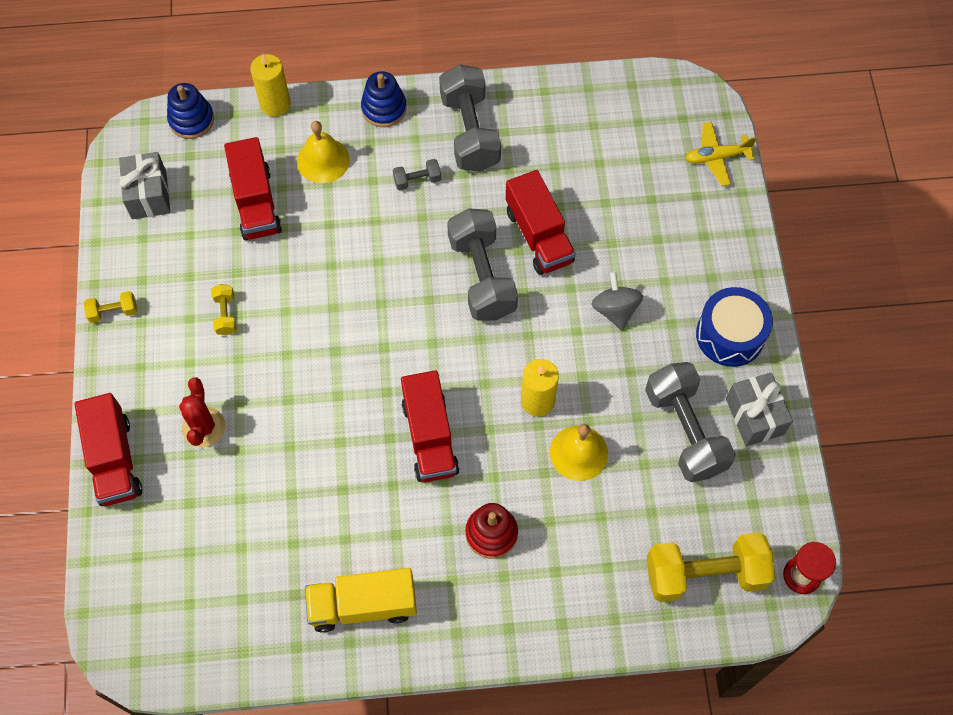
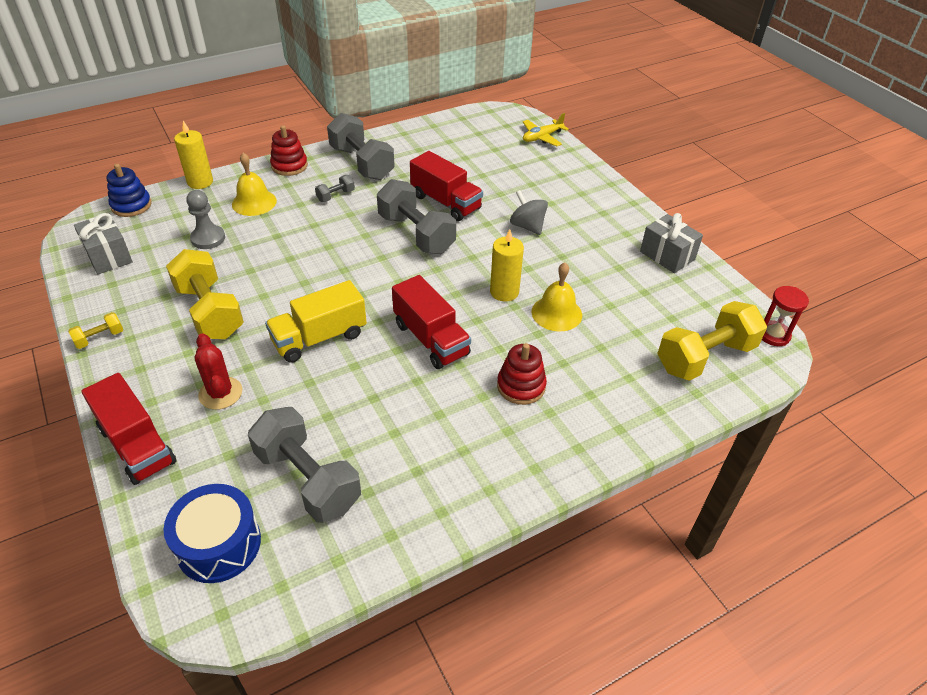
camera: 25 degrees left, 20 degrees down
(225, 314) = (210, 311): yellow dumbbell -> yellow dumbbell, size x2.23
(256, 203) = (208, 238): red truck -> grey pawn
(363, 605) = (438, 477): yellow truck -> yellow truck (319, 338)
(384, 108) = (289, 166): blue stacking toy -> red stacking toy
(685, 431) = (625, 277): grey dumbbell -> grey dumbbell (308, 479)
(730, 335) = (617, 218): blue drum -> blue drum (219, 544)

